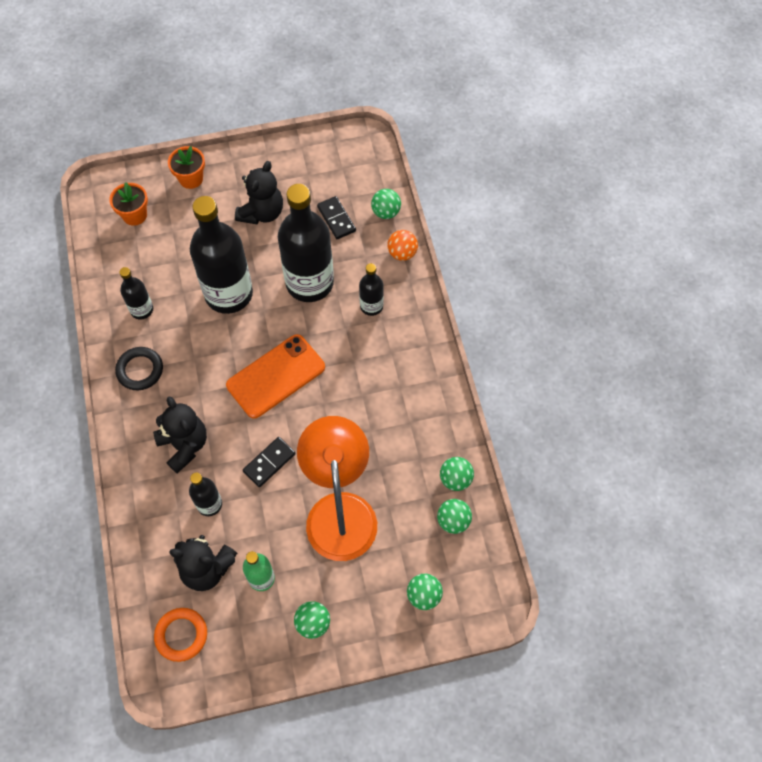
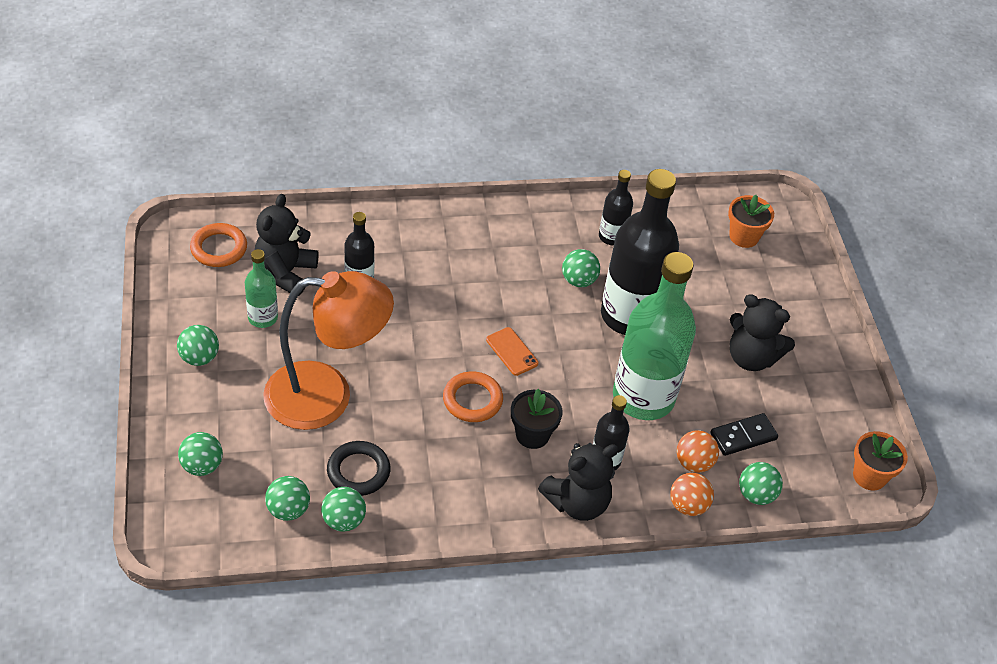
camera: 90 degrees right, 15 degrees down
(140, 370) = (533, 231): black ring -> black ring (358, 471)
(184, 445) = (434, 263): black teddy bear -> black teddy bear (577, 502)
(191, 179) = (800, 291): orange flower pot -> orange flower pot (869, 476)
(194, 332) = (578, 280): none -> green ball
(269, 463) = (400, 336): black domino -> none
(276, 376) = (512, 351): orange phone -> orange phone, size x0.48
(309, 283) = (643, 397): black bottle -> green bottle
(328, 401) = (472, 400): none -> orange ring
(356, 356) = (532, 435): none -> black flower pot
(365, 250) = (693, 463): none -> orange ball

